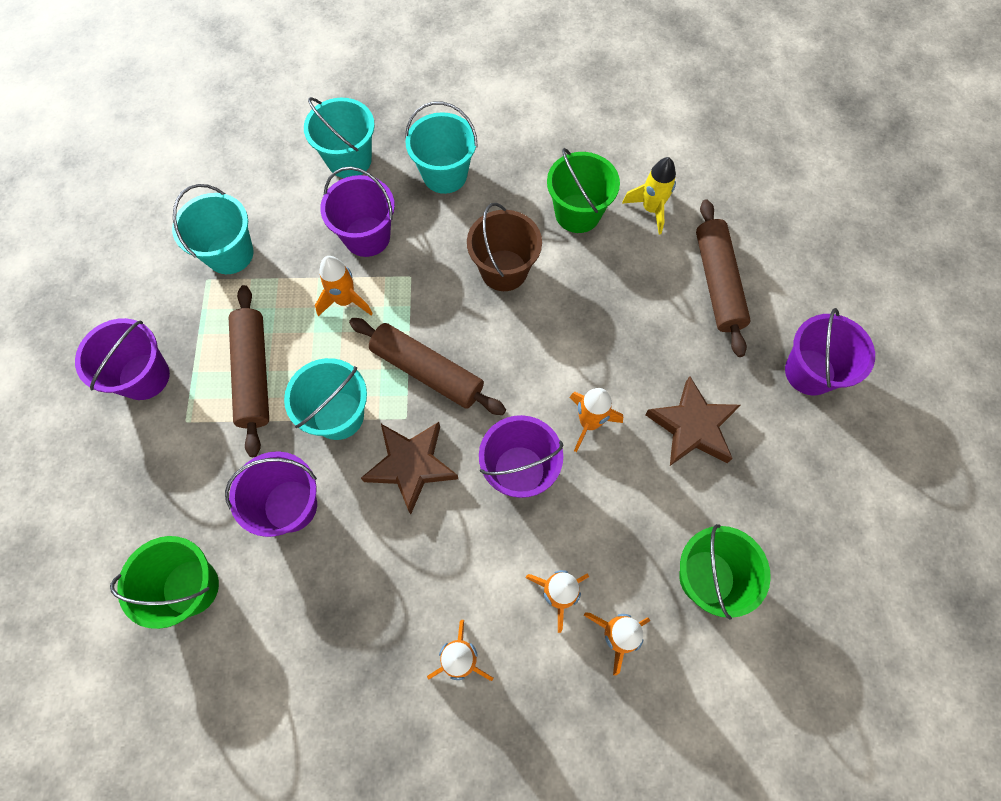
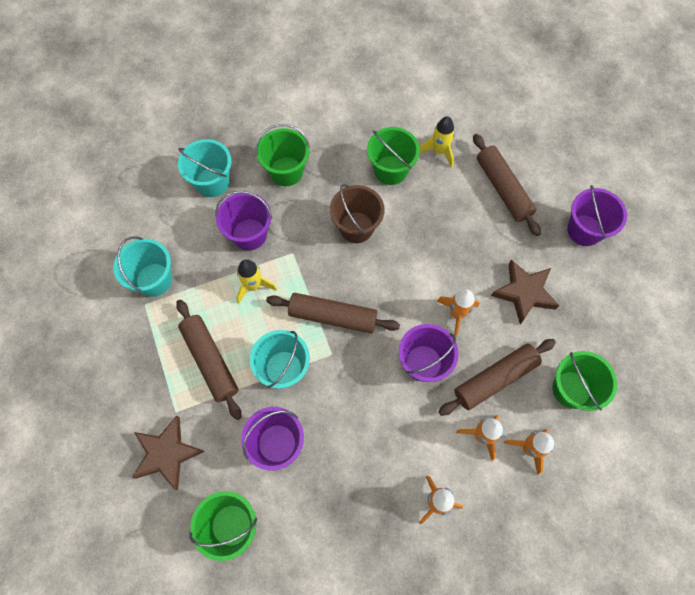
camera: 20 degrees left, 0 degrees up
(144, 376) = (130, 390): purple bucket -> none
(345, 301) = (254, 286): orange rocket -> yellow rocket
(411, 465) = (349, 385): brown star -> brown star (167, 453)
(445, 175) = (286, 171): turquoise bucket -> green bucket
(607, 526) = (495, 379): none -> brown rolling pin

